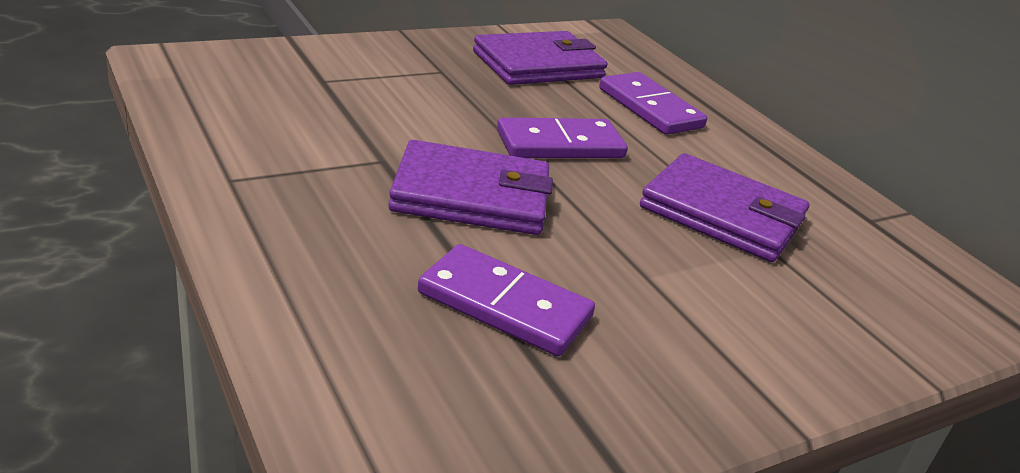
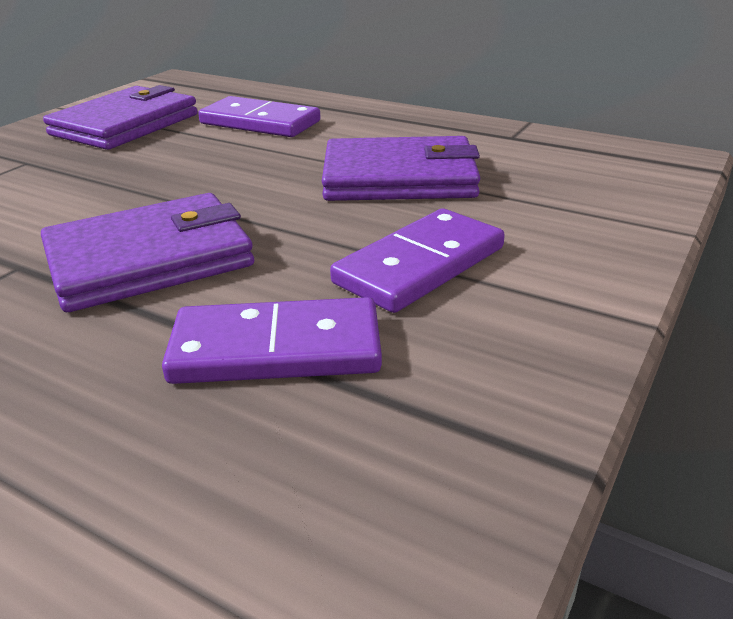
camera: 25 degrees left, 0 degrees up
(560, 144) = (203, 179): purple domino -> purple domino (419, 265)

